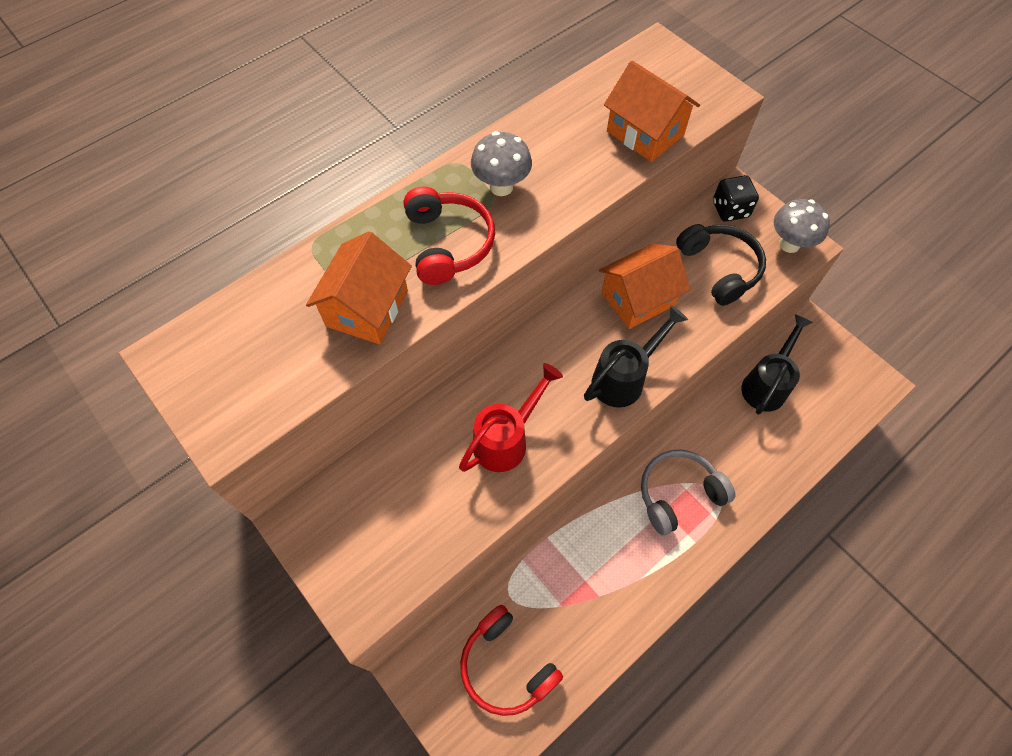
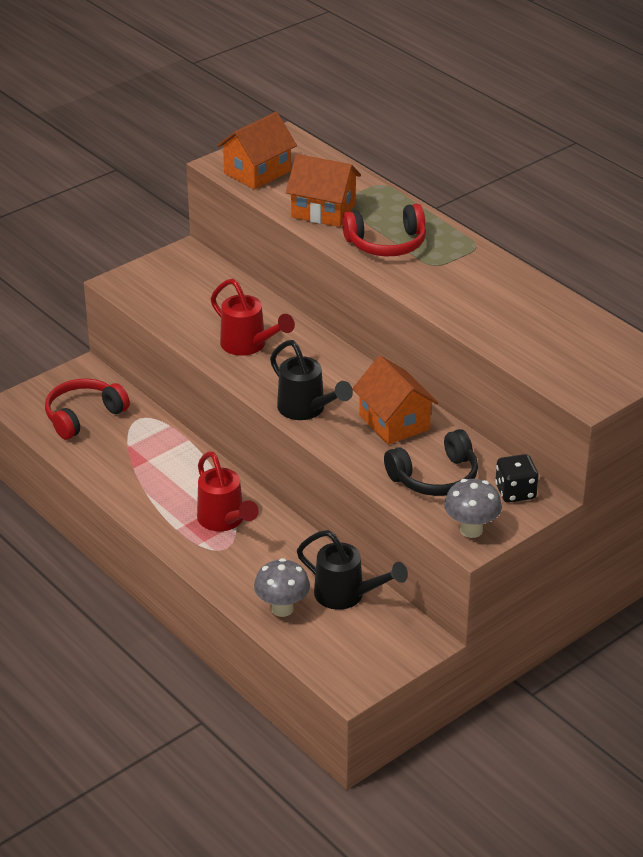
camera: 90 degrees right, 25 degrees down
(501, 187) = (450, 268): grey mushroom -> grey mushroom (282, 609)
(645, 133) = (526, 346): orange house -> orange house (257, 172)
(678, 494) = (224, 521): grey headphones -> red watering can

